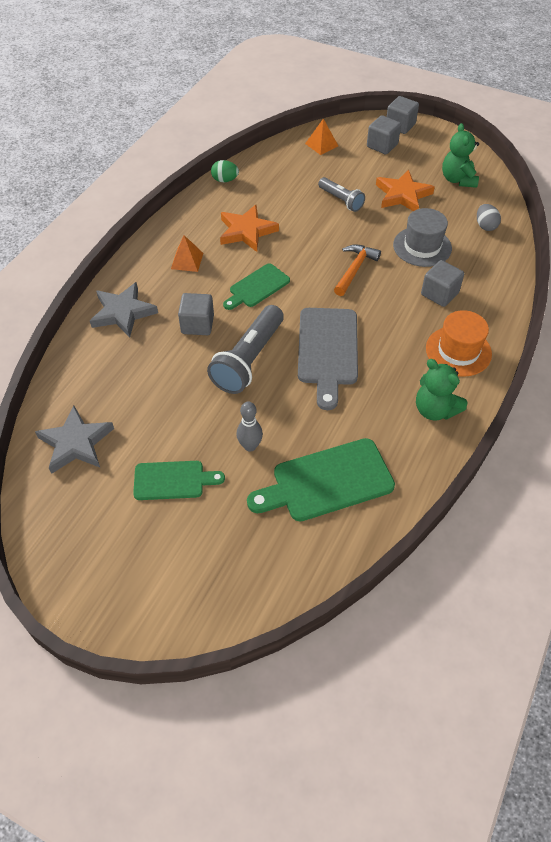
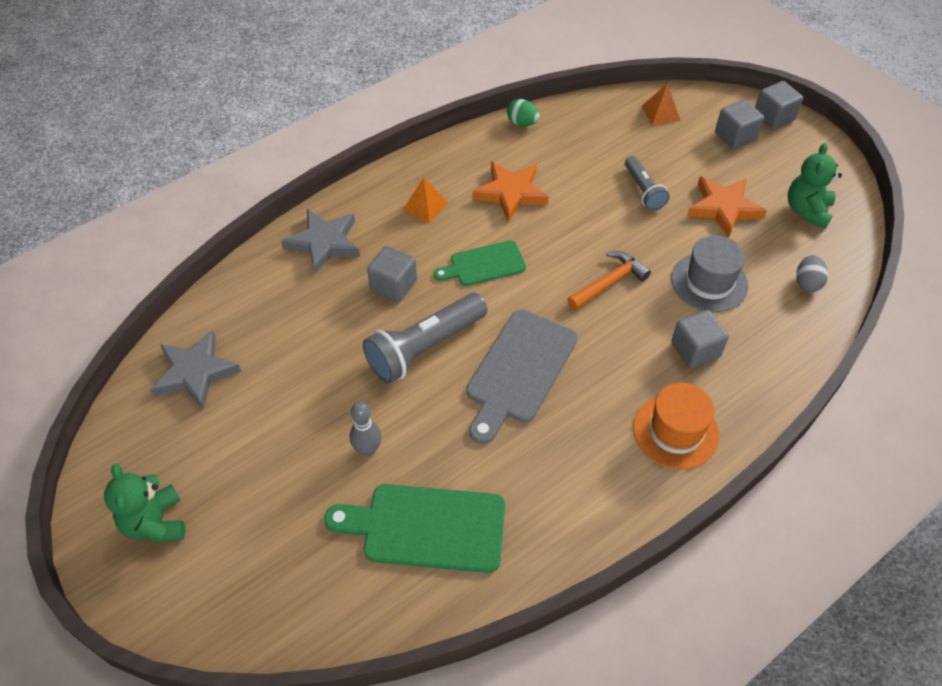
camera: 25 degrees right, 0 degrees up
(173, 480) = (266, 455): green cutting board -> none
(435, 410) = (602, 493): green teddy bear -> green teddy bear (155, 523)

